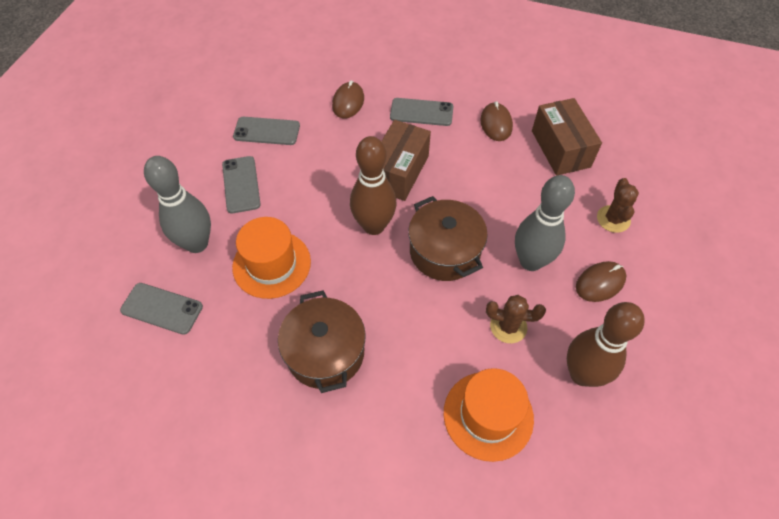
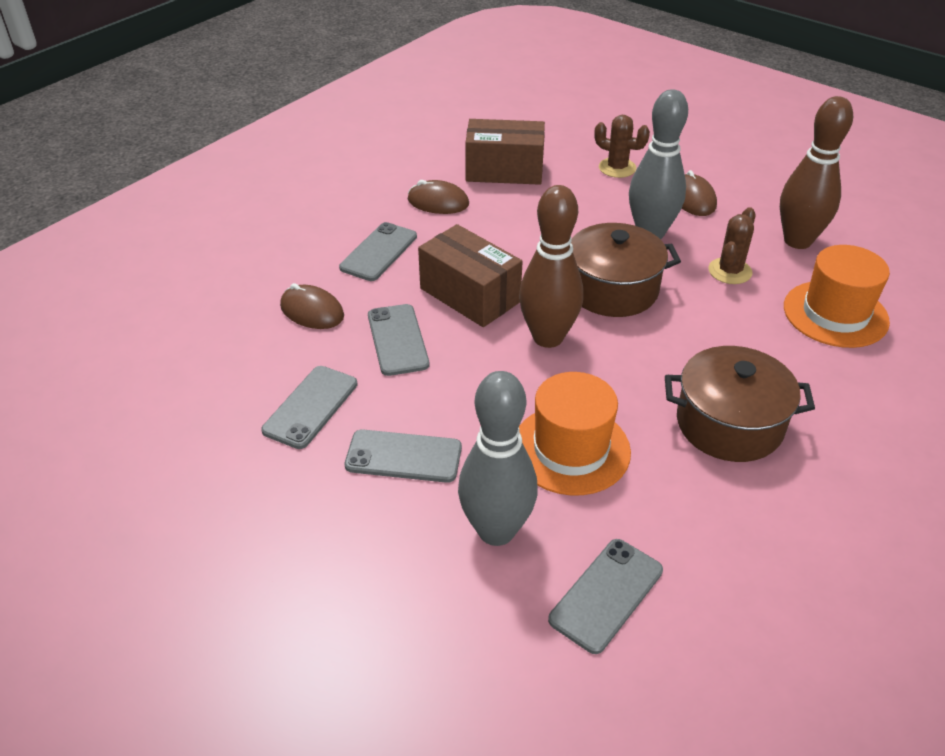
camera: 70 degrees left, 15 degrees down
(339, 150) = (397, 340): none -> grey phone

